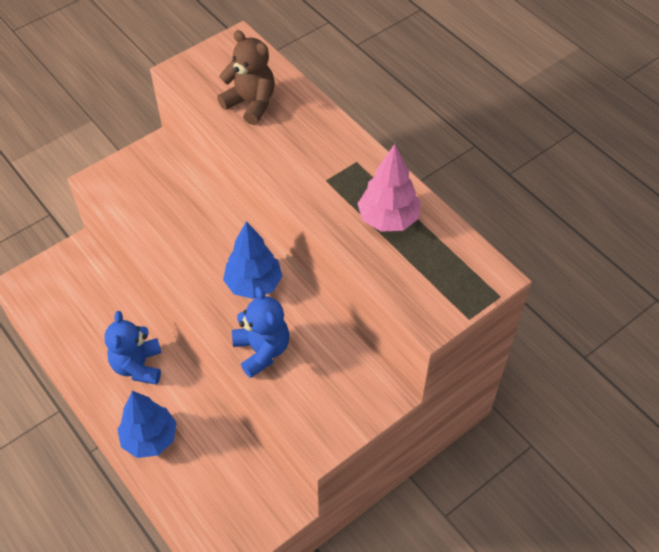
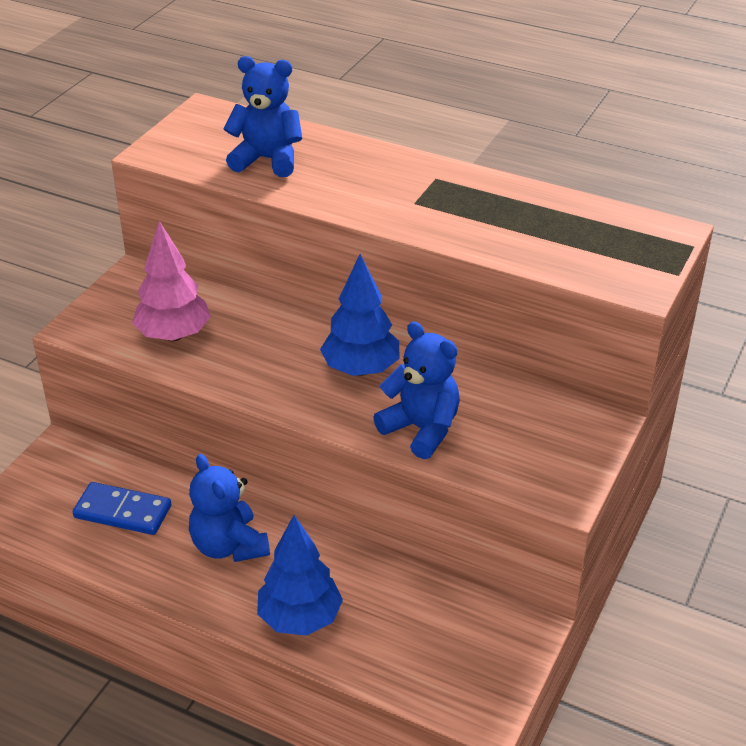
camera: 25 degrees left, 15 degrees down
(90, 313) = (123, 511): none -> blue domino
(251, 103) = (267, 160): brown teddy bear -> blue teddy bear
(388, 219) = (515, 216): pink tree -> pink tree (174, 335)

